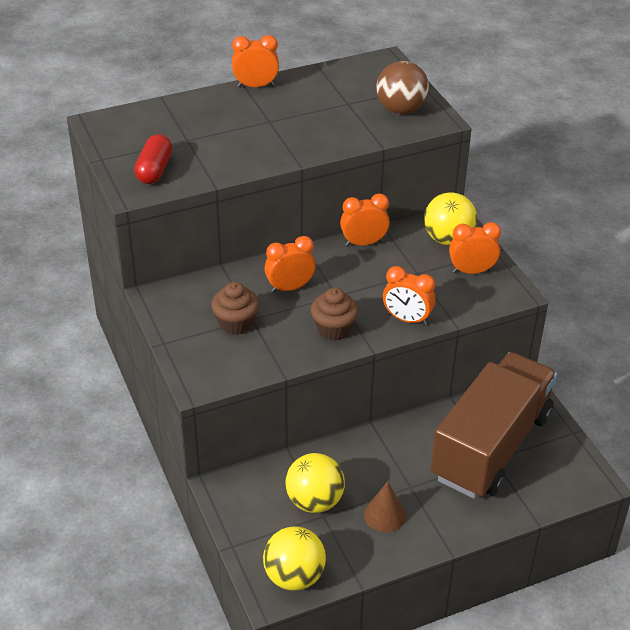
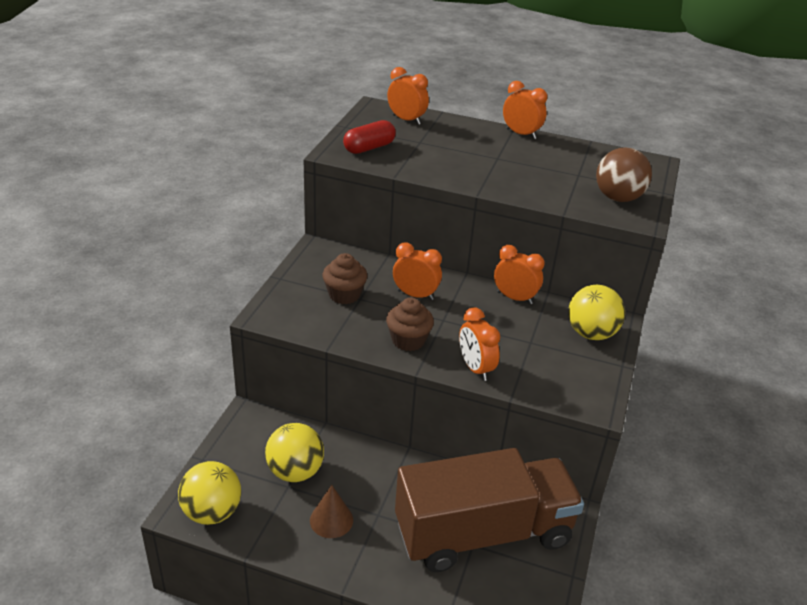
camera: 40 degrees right, 5 degrees down
(471, 271) = (580, 367): orange clock -> orange clock (406, 120)

